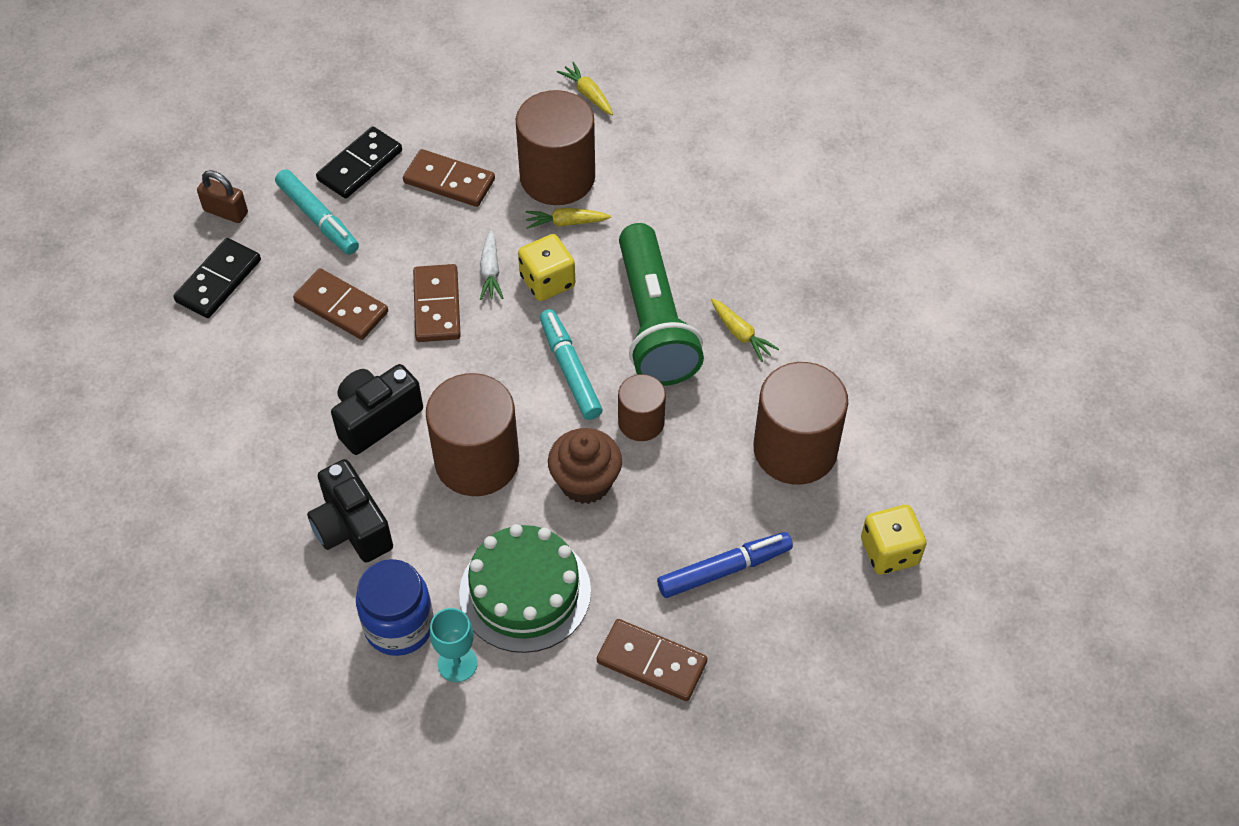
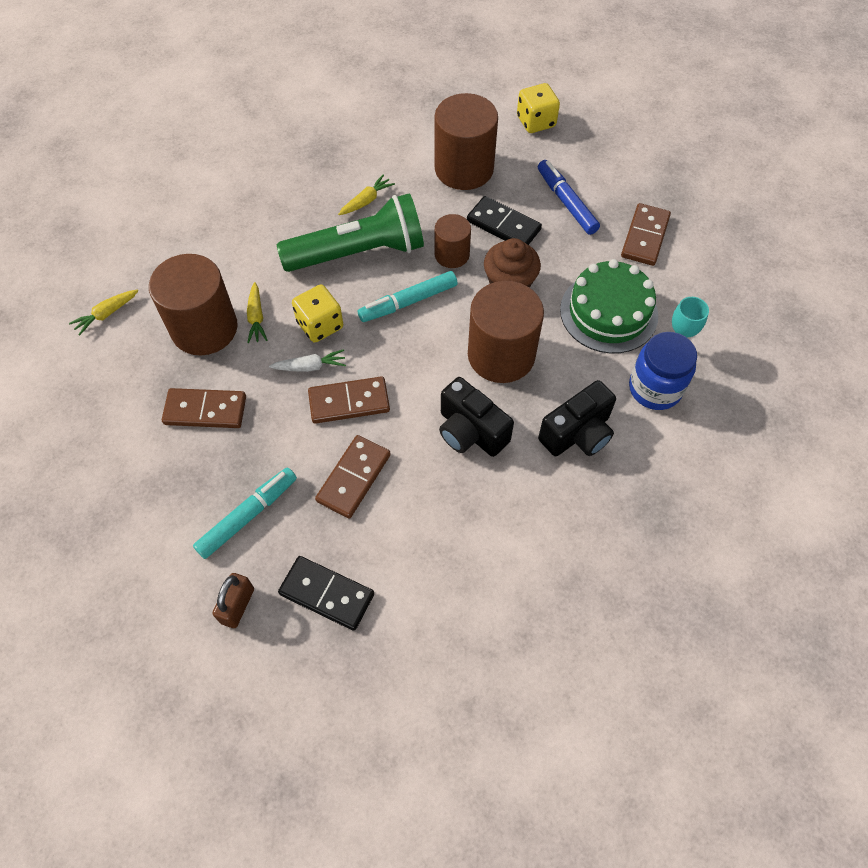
camera: 95 degrees left, 5 degrees up
(360, 165) = (181, 489): black domino -> black domino (503, 225)
(449, 181) = (205, 410): brown domino -> brown domino turned 75 degrees clockwise

